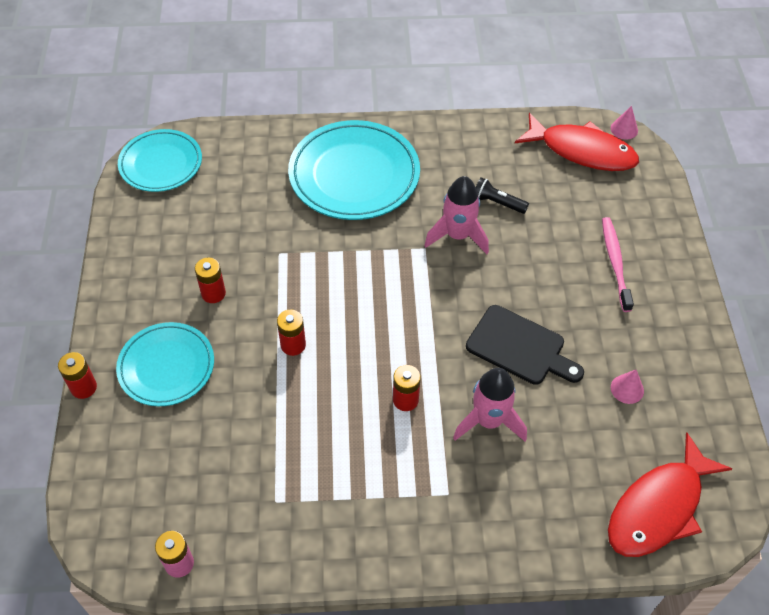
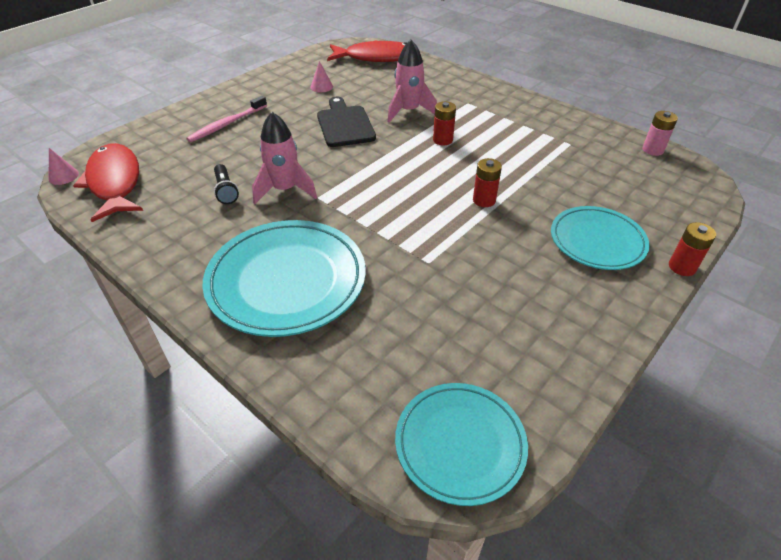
camera: 135 degrees left, 10 degrees down
(213, 293) = (515, 267): red battery -> none

